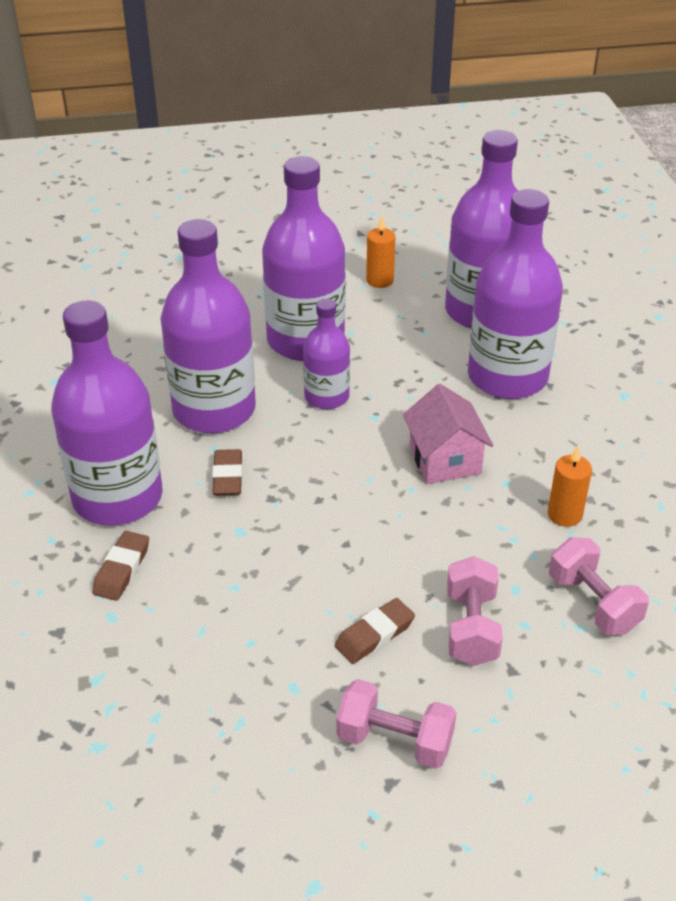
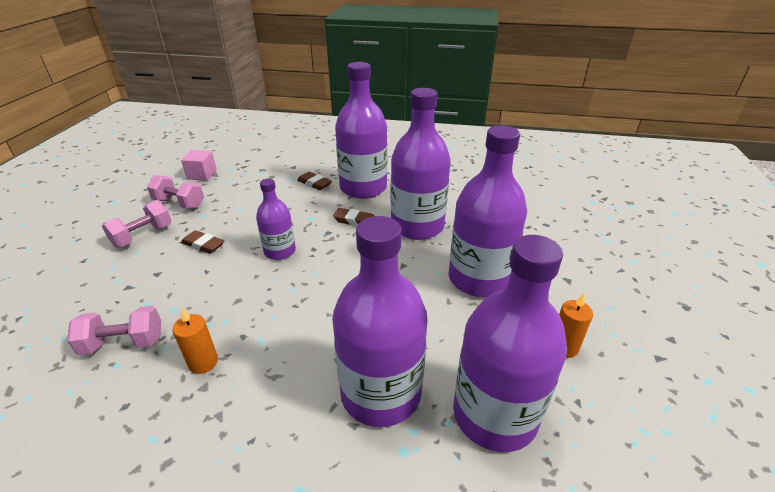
camera: 110 degrees right, 5 degrees down
(140, 786) = (202, 175): none -> pink cube
(326, 397) = (407, 274): purple bottle -> purple bottle (280, 251)
(374, 634) = (203, 245): brown eraser -> brown eraser turned 45 degrees counterclockwise
(444, 459) = (307, 314): pink house -> none
(471, 628) = (169, 280): pink dumbbell -> pink dumbbell (179, 204)

